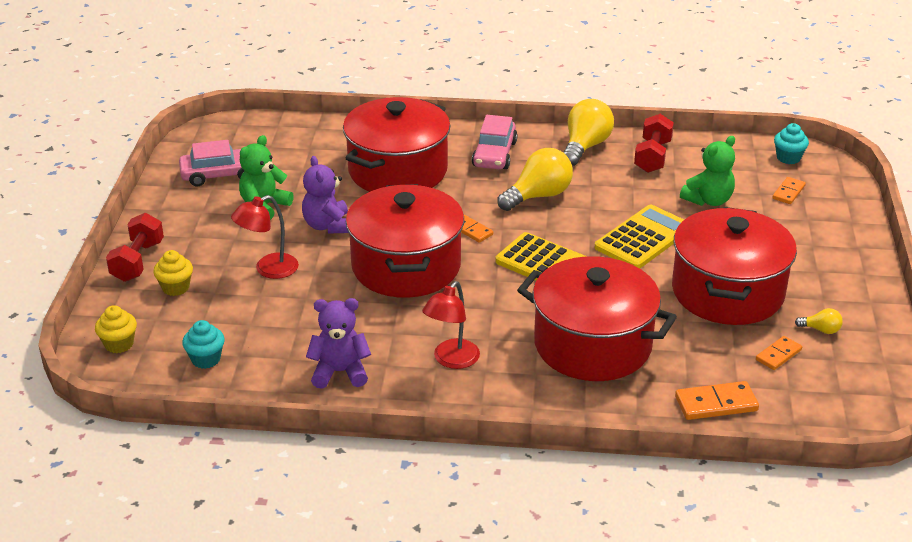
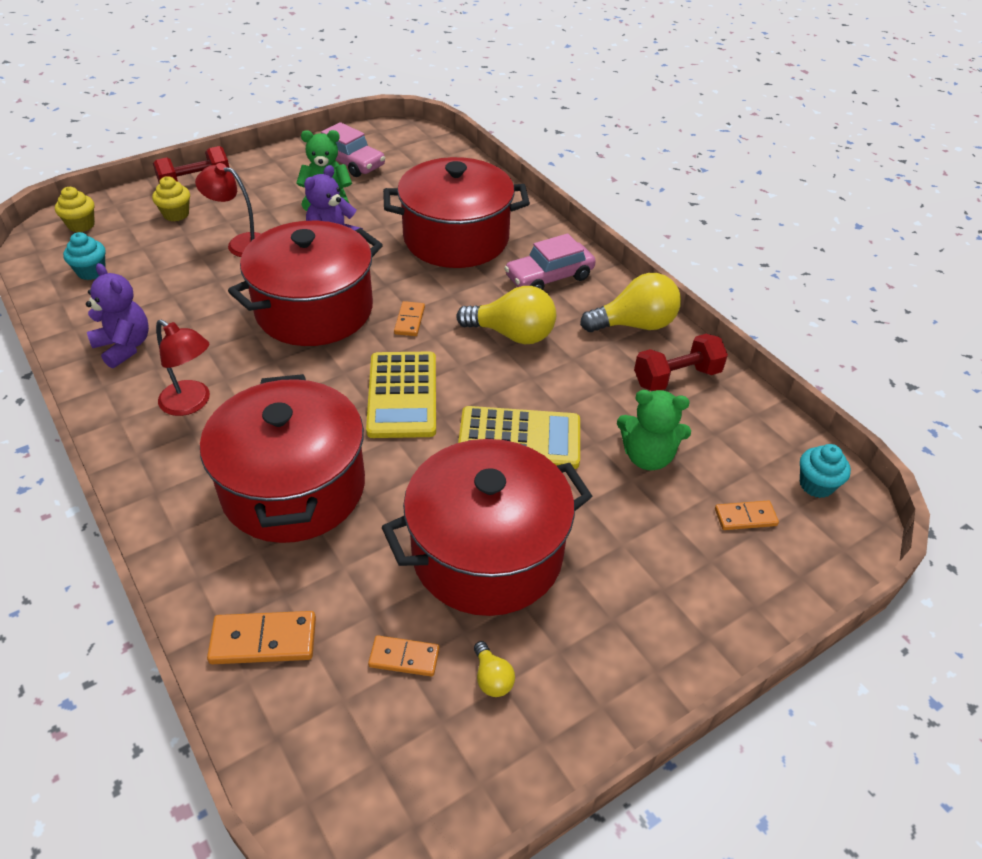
camera: 50 degrees right, 10 degrees up
(451, 360) = (192, 403): red lamp -> red lamp turned 135 degrees counterclockwise
(716, 403) = (263, 640): orange domino -> orange domino turned 45 degrees counterclockwise

